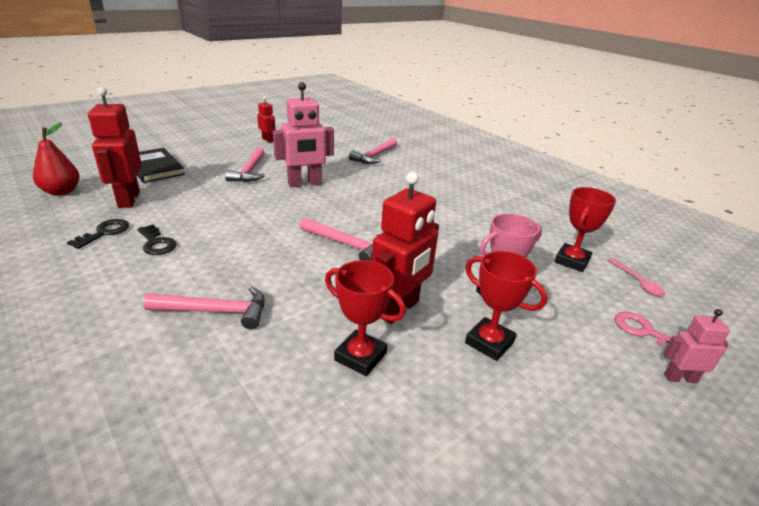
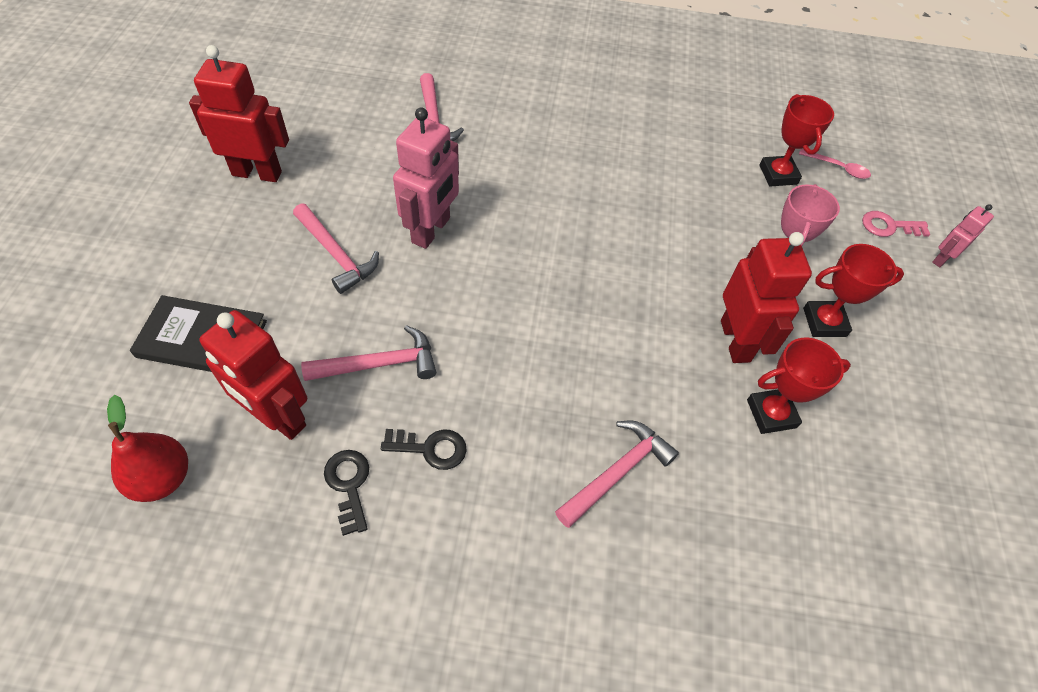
camera: 45 degrees left, 25 degrees up
(267, 140) = (257, 173): red robot -> red robot, size x1.89
(346, 244) = (600, 295): pink hammer -> pink hammer (380, 364)

